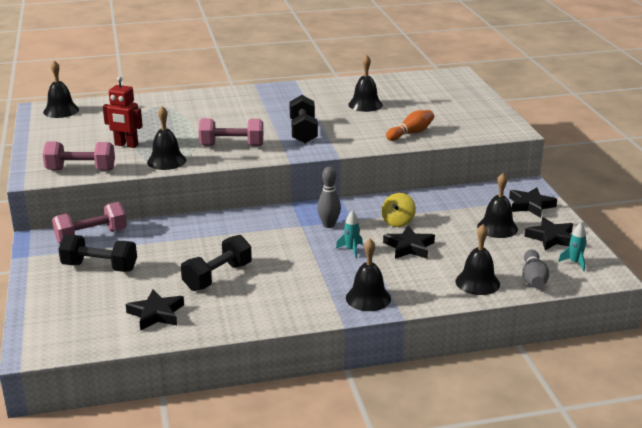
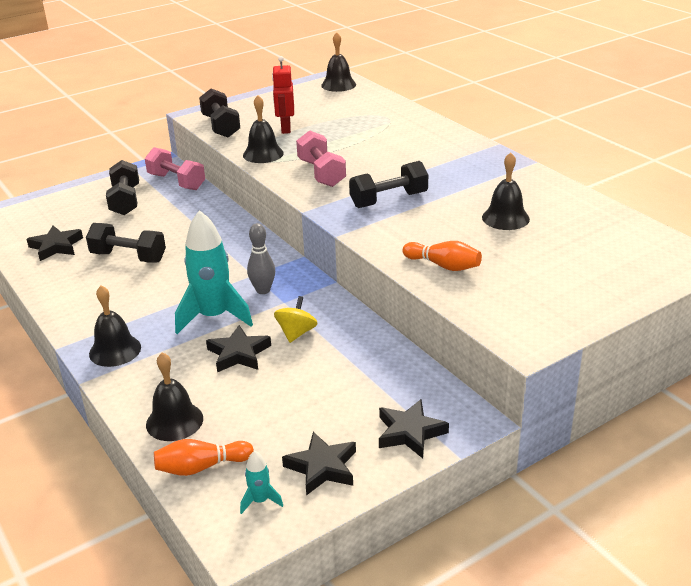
camera: 70 degrees right, 5 degrees up
(81, 170) = (221, 126): pink dumbbell -> black dumbbell
(351, 250) = (214, 317): turquoise rocket -> turquoise rocket, size x2.29
(398, 222) = (296, 333): yellow spinning top -> yellow spinning top turned 105 degrees clockwise
(497, 227) = (325, 413): black bell -> none
(533, 278) = (201, 467): grey bowling pin -> orange bowling pin

